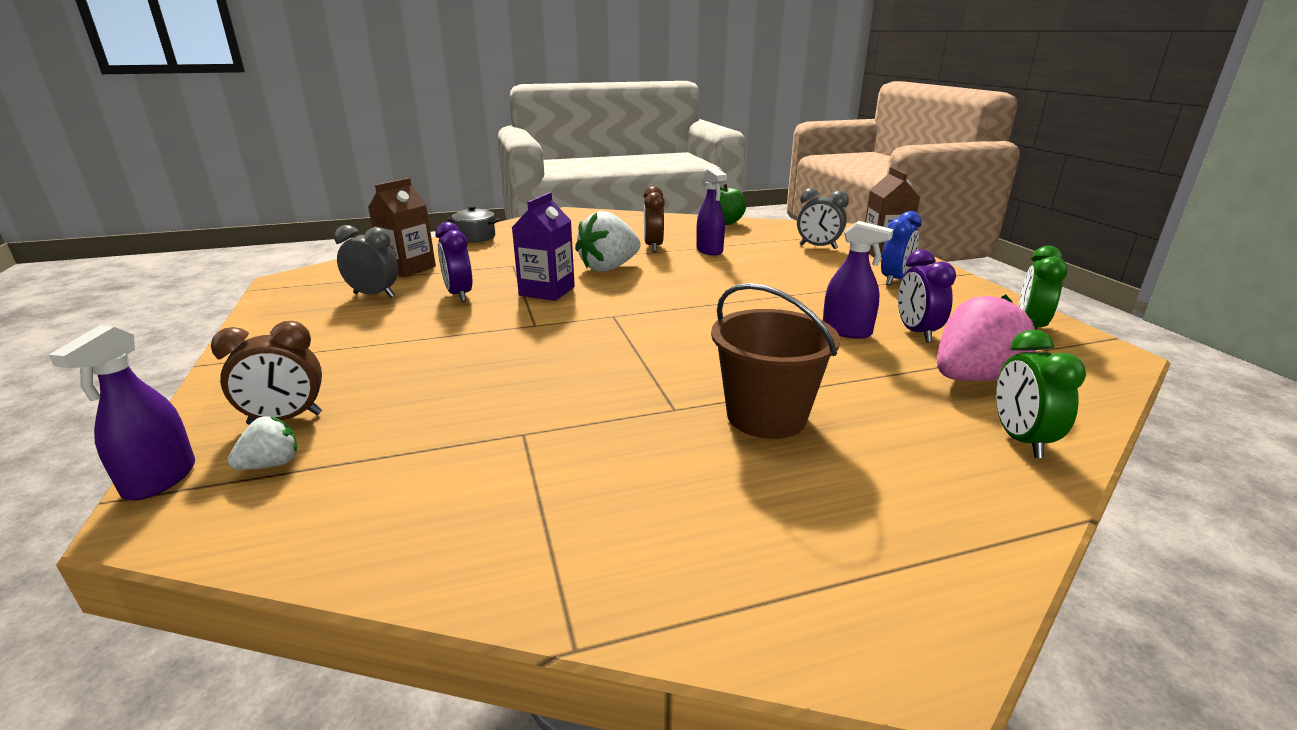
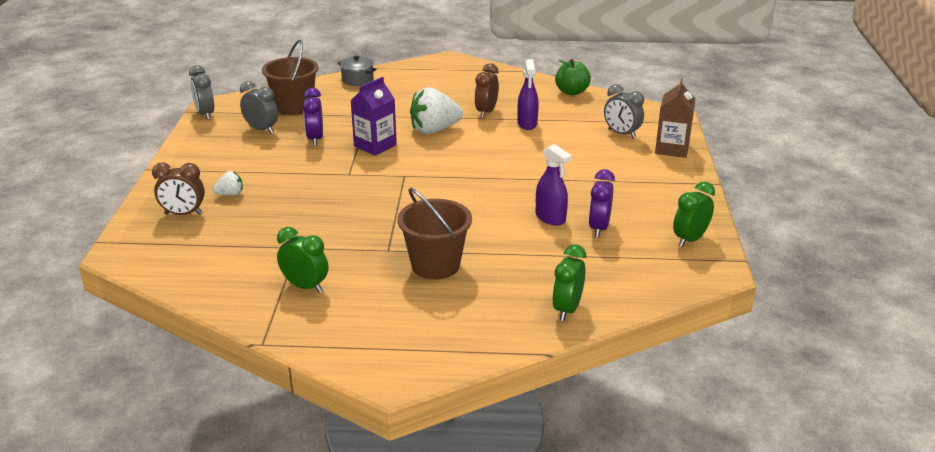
camera: 20 degrees right, 5 degrees up
(160, 479) = (121, 236): purple spray bottle -> none
(271, 464) = (171, 238): white strawberry -> white strawberry (230, 194)
(279, 289) = (205, 114): none -> grey clock
(408, 268) = (294, 107): brown carton -> brown bucket
(583, 497) = (305, 286): none -> green clock
(894, 280) = (643, 179): blue clock -> none
(973, 378) = (592, 268): pink strawberry -> none

